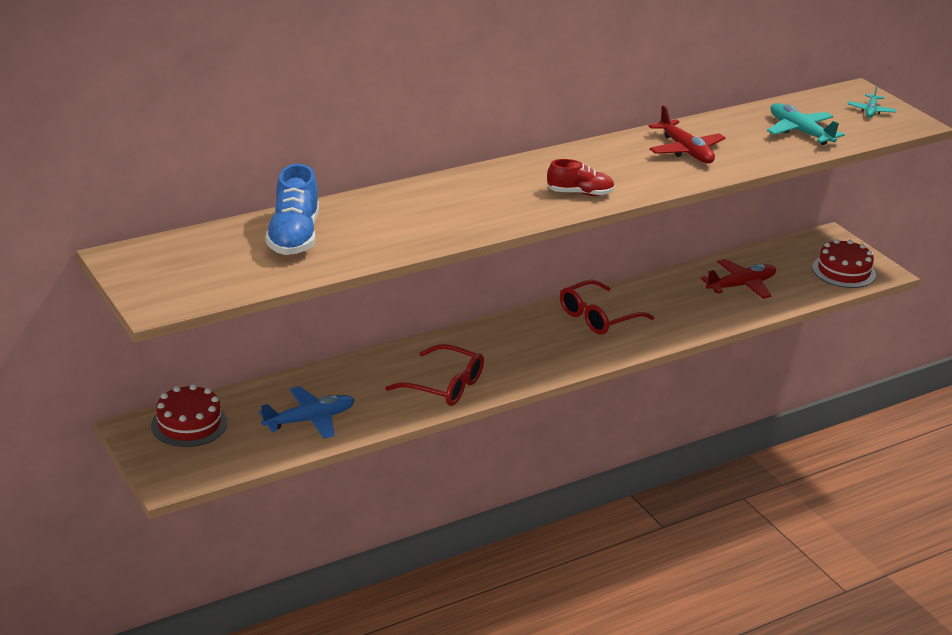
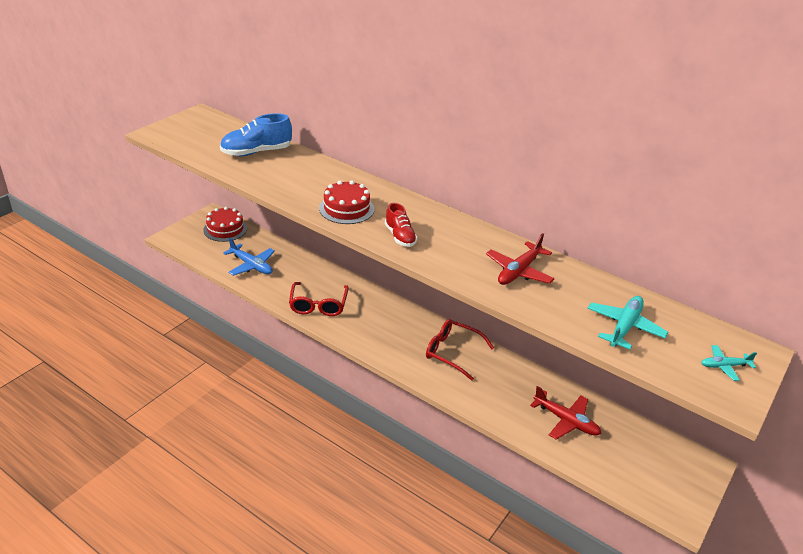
camera: 65 degrees right, 5 degrees up
(843, 271) = (654, 485): red cake -> red cake (346, 209)

